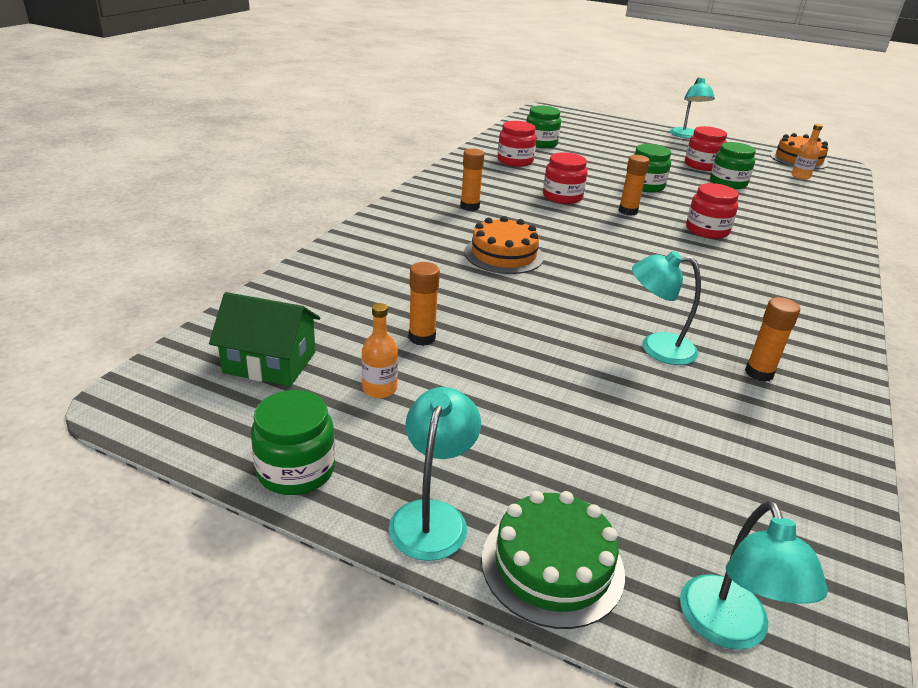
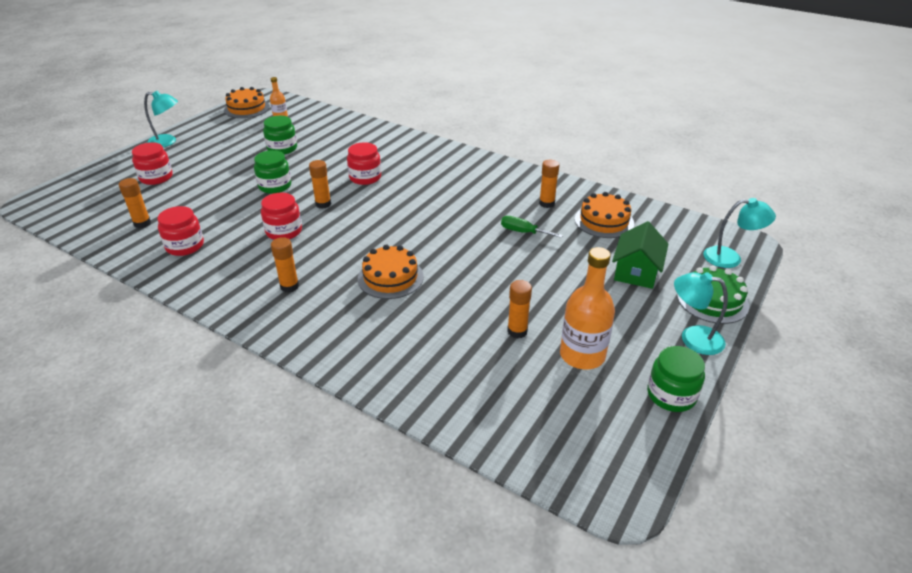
camera: 80 degrees left, 5 degrees up
(270, 362) = (556, 415): green house -> green house (636, 271)
(379, 389) = (582, 355): orange bottle -> orange bottle, size x1.90
(540, 143) = (142, 223): green jar -> orange glue stick
(656, 347) = (523, 232): turquoise lamp -> green screwdriver
(701, 165) = (241, 151): red jar -> red jar (156, 177)
(749, 437) = (604, 221): none -> orange cake

